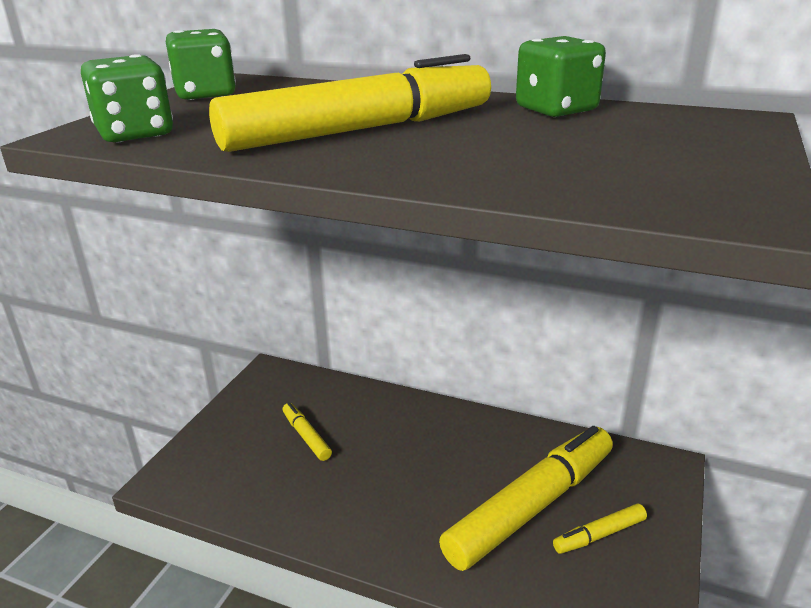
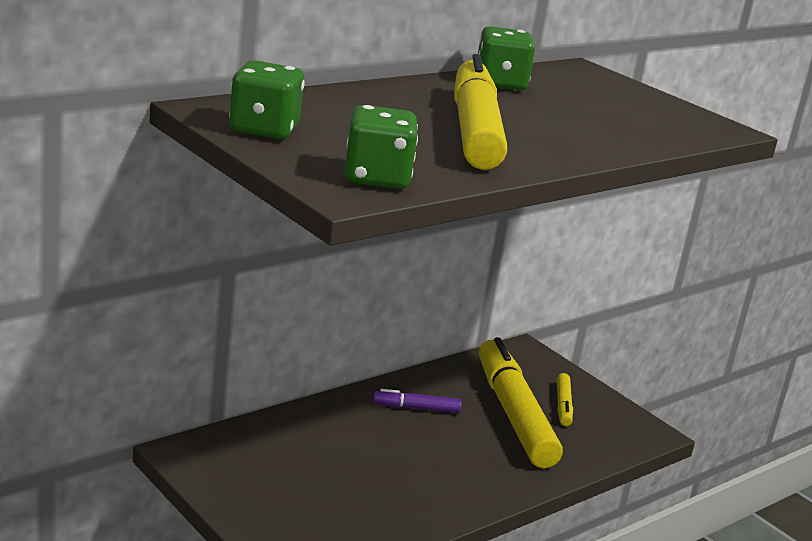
camera: 65 degrees left, 5 degrees down
(306, 436) = (321, 471): yellow marker -> none
(460, 444) = (416, 408): none -> purple marker

